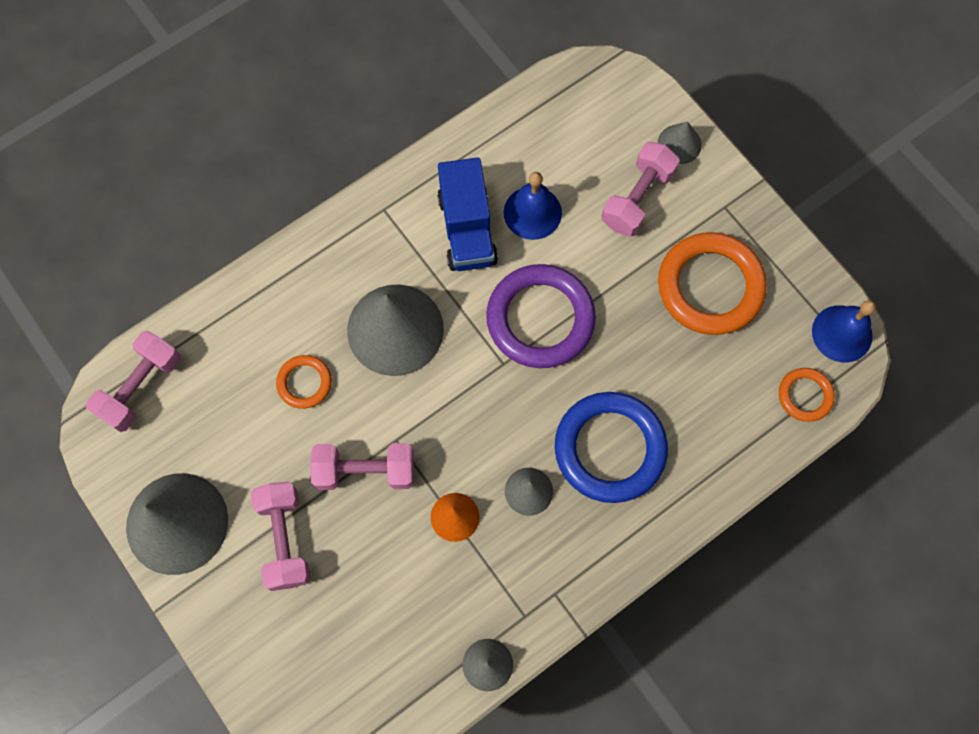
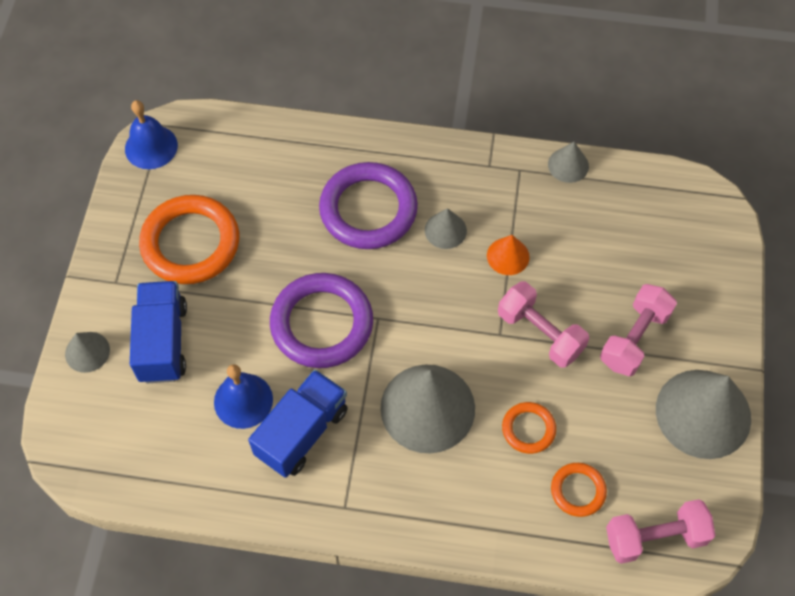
camera: 135 degrees left, 10 degrees down
(610, 448) = (368, 209): blue ring -> purple ring
(637, 198) = (163, 342): pink dumbbell -> blue truck
(805, 395) = (218, 135): orange ring -> orange ring (578, 491)

